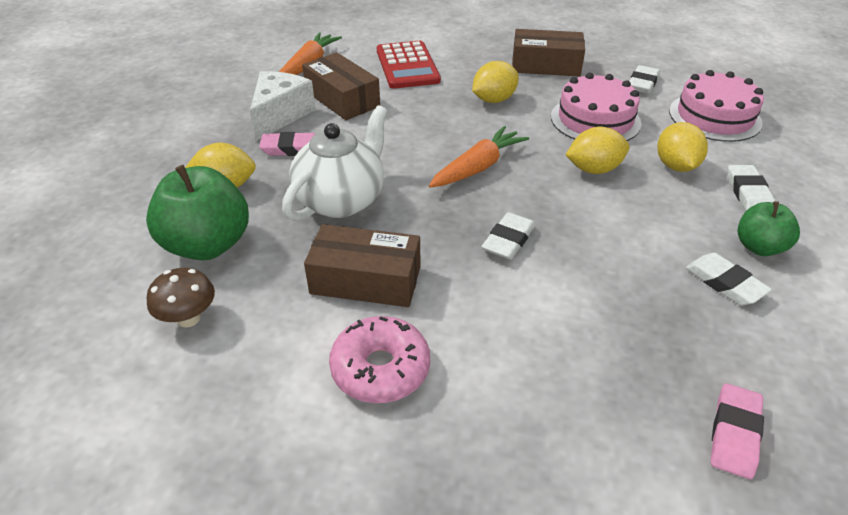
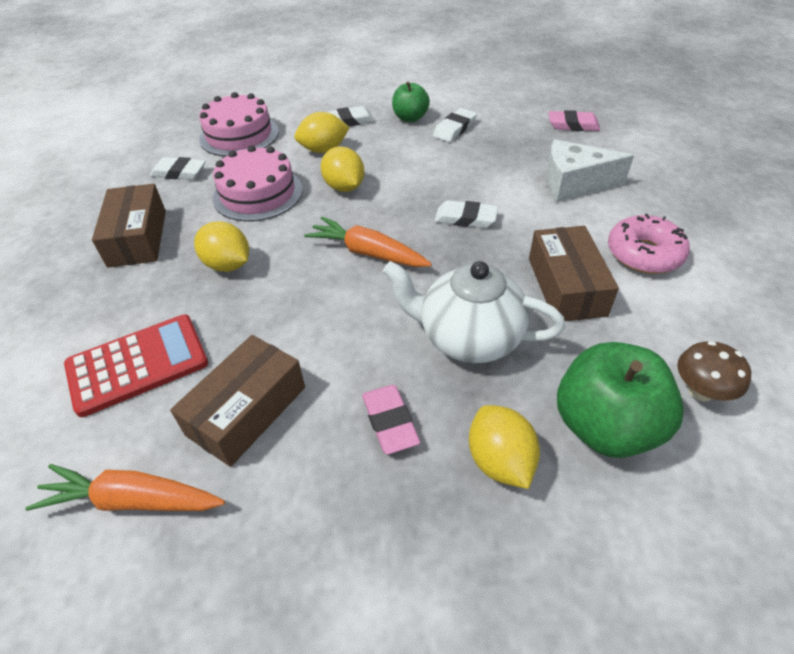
camera: 105 degrees left, 5 degrees up
(280, 115) = (308, 473): white cheese -> white cheese (573, 184)

